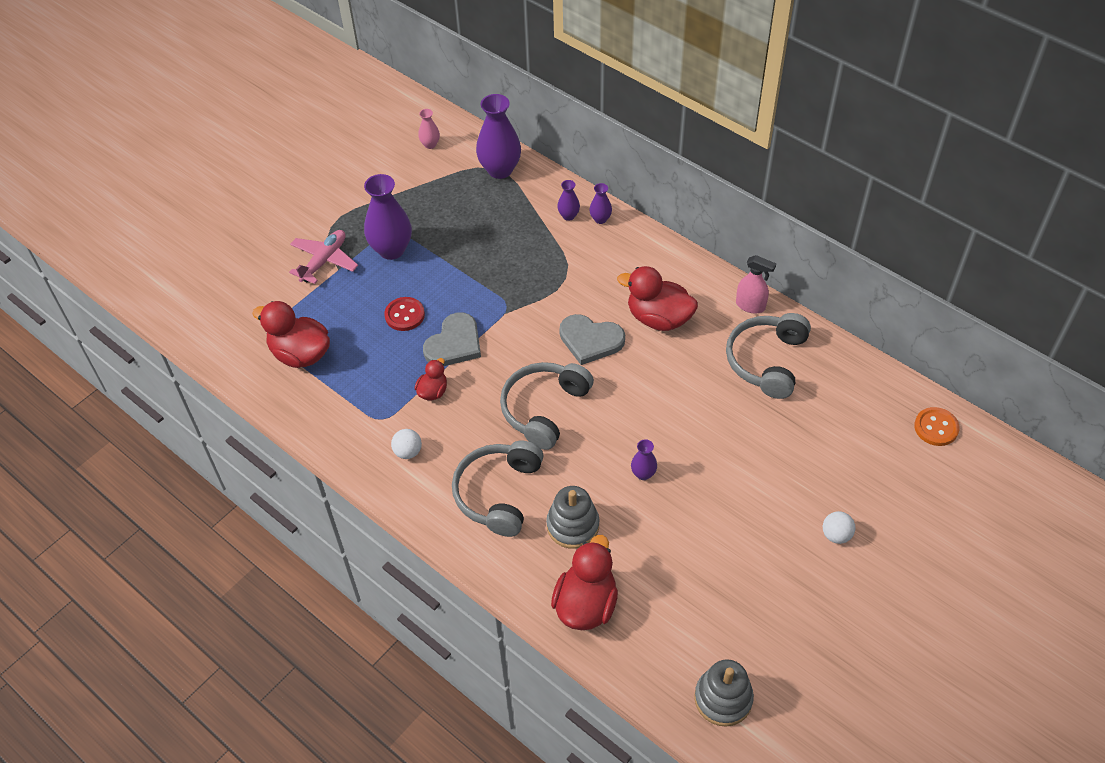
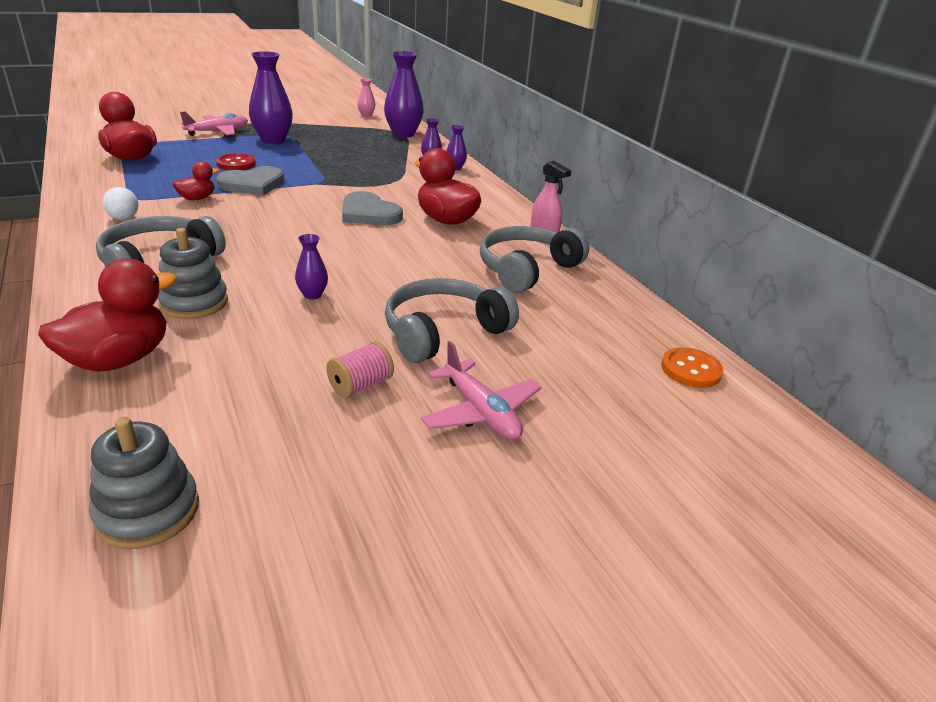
camera: 20 degrees right, 20 degrees down
(544, 409) = (275, 232): grey headphones -> grey headphones (443, 332)
(750, 549) = (360, 385): none -> pink spool
(836, 535) = (480, 412): white ball -> pink plane

